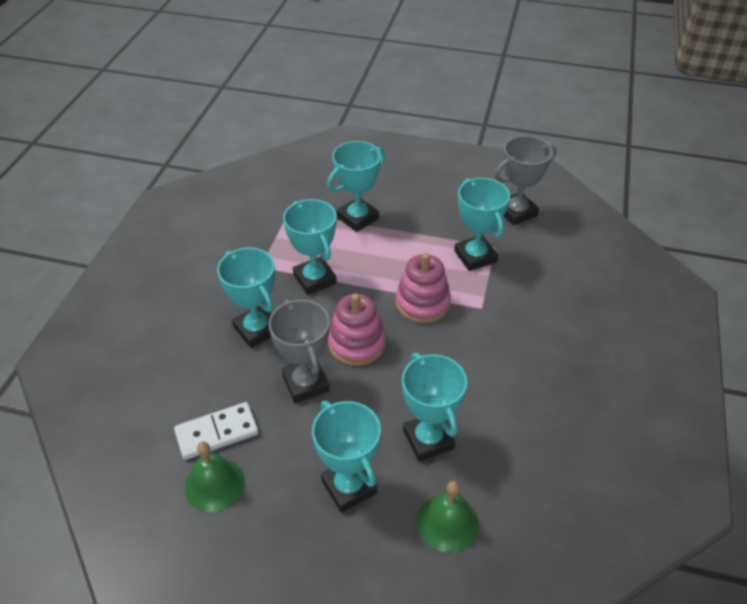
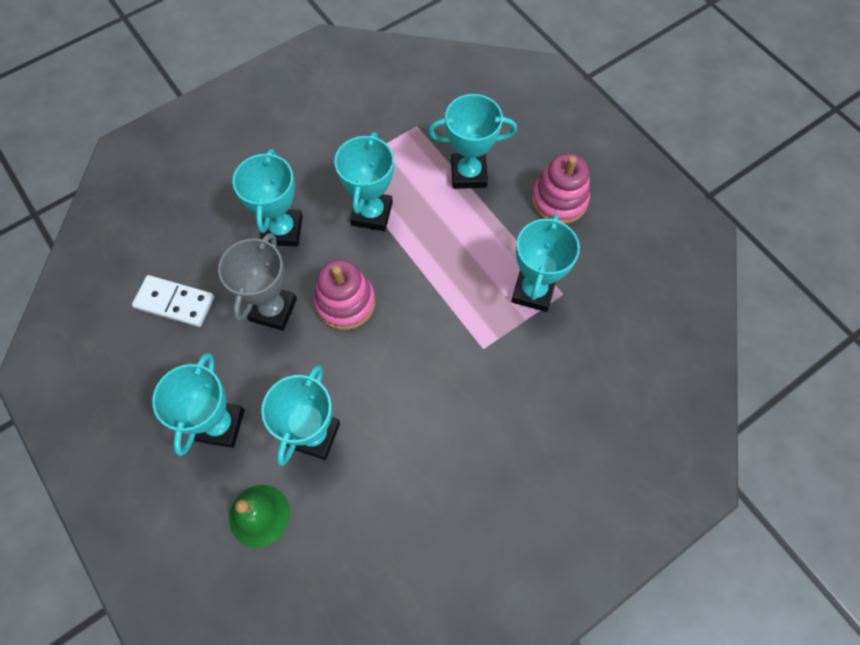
camera: 40 degrees right, 20 degrees up
(214, 484) = (136, 345): green bell -> none
(422, 303) = (437, 304): pink stacking toy -> pink stacking toy (559, 200)
(516, 212) = (625, 271): grey trophy -> none

